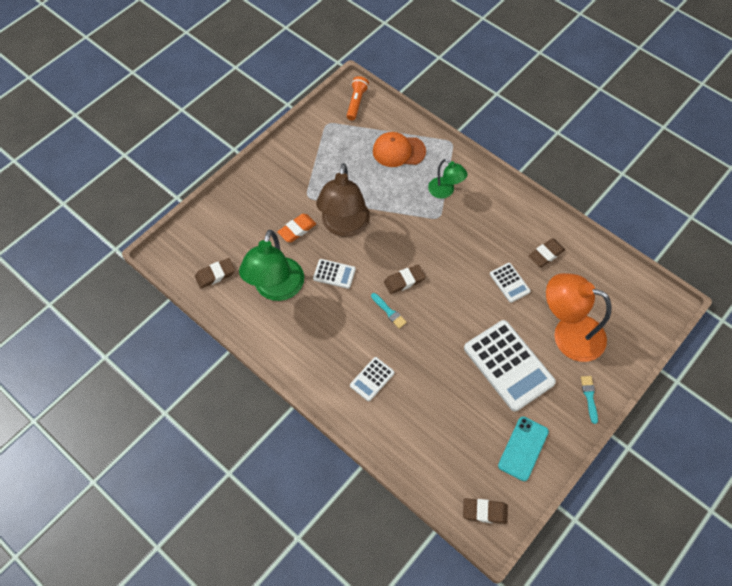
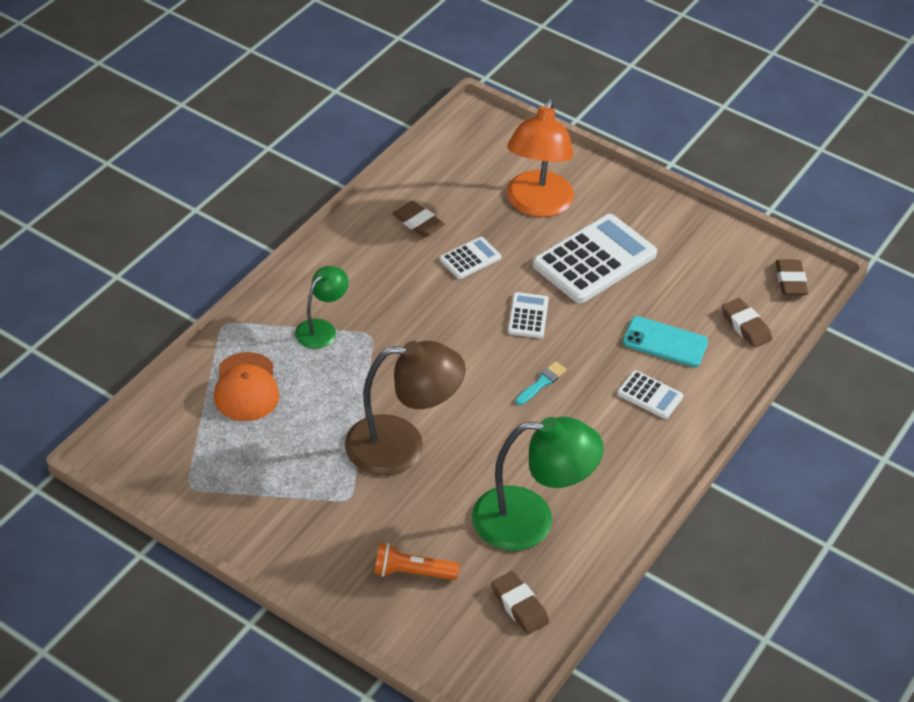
camera: 100 degrees left, 15 degrees down
(297, 229) = (416, 506): orange eraser -> none
(334, 274) = (490, 451): white calculator -> white calculator (528, 316)
(356, 102) = (141, 449): orange flashlight -> orange flashlight (412, 572)
(404, 281) = (487, 369): brown eraser -> brown eraser (745, 326)
(523, 448) = (702, 247): turquoise phone -> turquoise phone (665, 342)
(589, 397) = (618, 189): turquoise brush -> none

